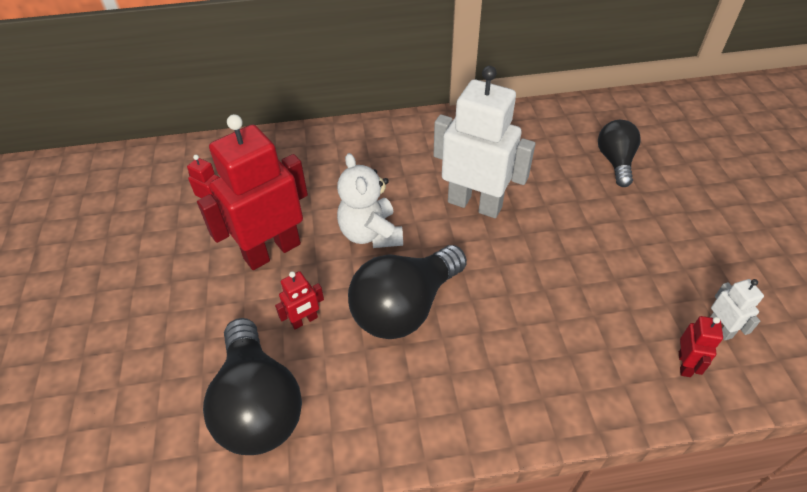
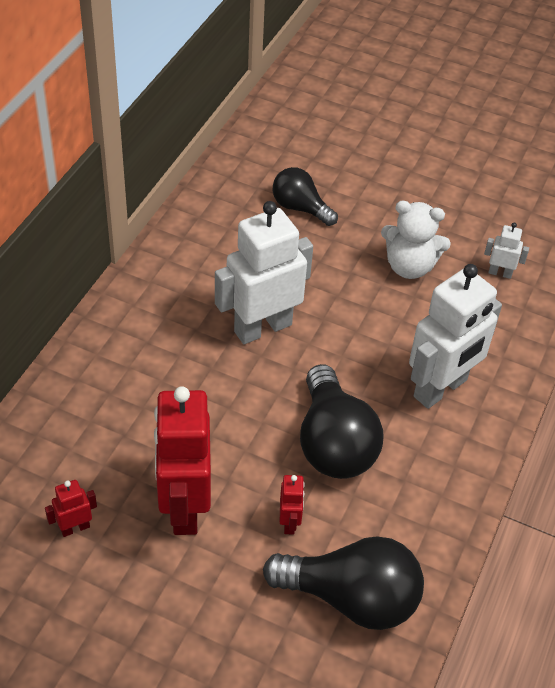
camera: 60 degrees left, 0 degrees up
(371, 234) = (230, 421): white teddy bear -> white teddy bear (409, 266)
(534, 353) = (441, 389): none -> white robot
(685, 364) = (512, 313): red robot -> none

